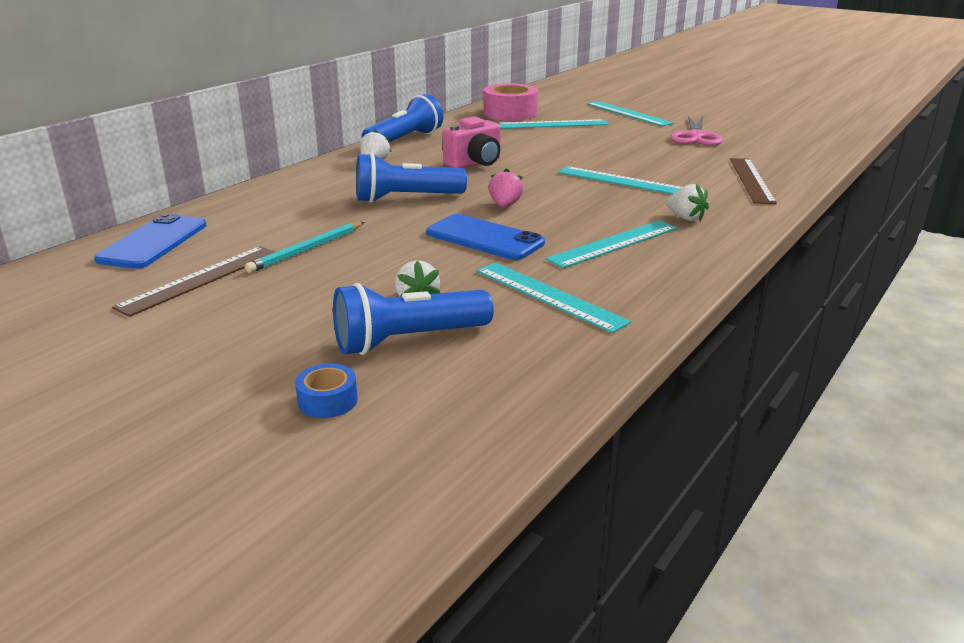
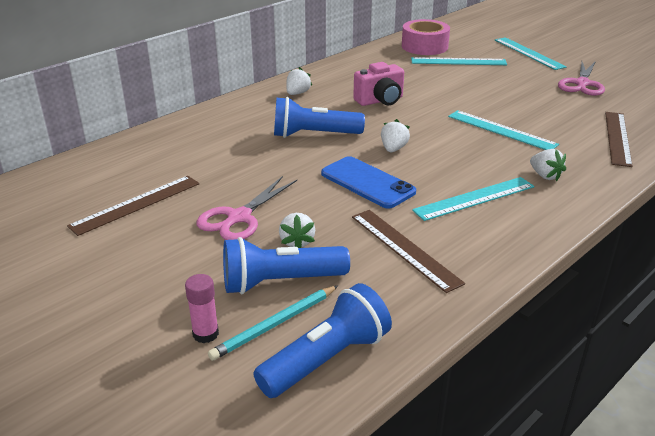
camera: 10 degrees right, 5 degrees up
(153, 242) = (109, 164): blue phone -> none
(307, 250) = (223, 182): turquoise pencil -> turquoise pencil (275, 324)
(328, 400) = (205, 334): blue tape -> pink glue stick
(337, 282) = (239, 217): none -> pink scissors
(405, 140) = (328, 71): blue flashlight -> blue flashlight (327, 359)
(505, 205) = (393, 149): pink strawberry -> white strawberry
(549, 295) = (404, 248): turquoise ruler -> brown ruler

